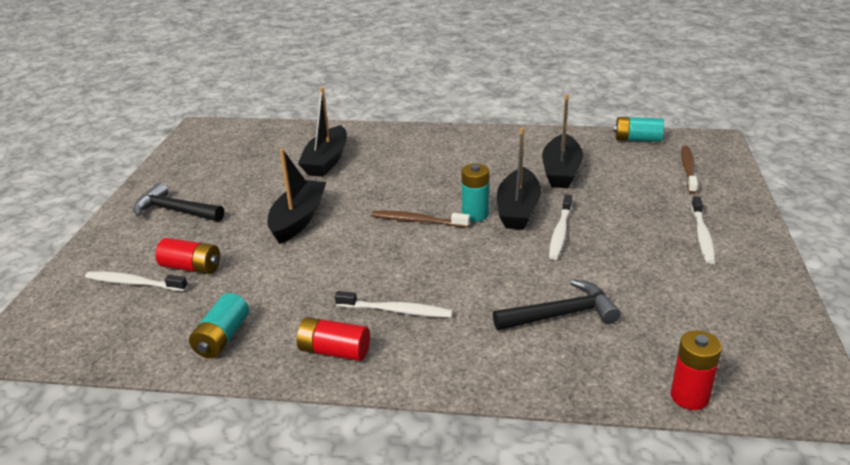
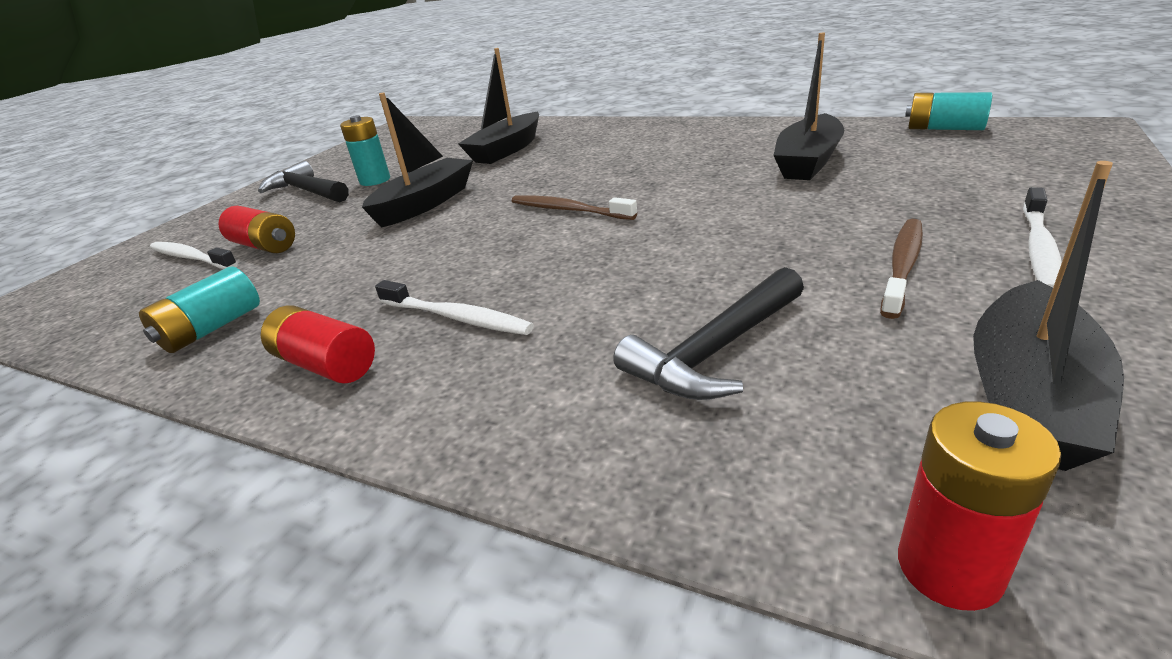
camera: 20 degrees right, 0 degrees up
(475, 214) = (653, 206): turquoise battery -> turquoise battery (375, 180)
(518, 209) = (719, 202): black boat -> black boat (1029, 397)
(560, 232) = (772, 232): white toothbrush -> none
(561, 315) = (715, 351): black hammer -> black hammer turned 135 degrees clockwise
(688, 169) = (1026, 161): brown toothbrush -> brown toothbrush (903, 266)

